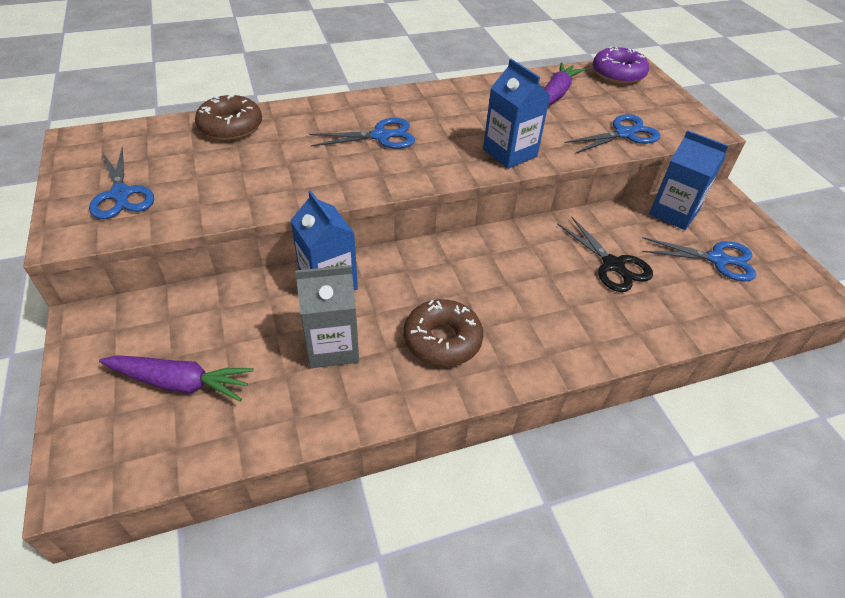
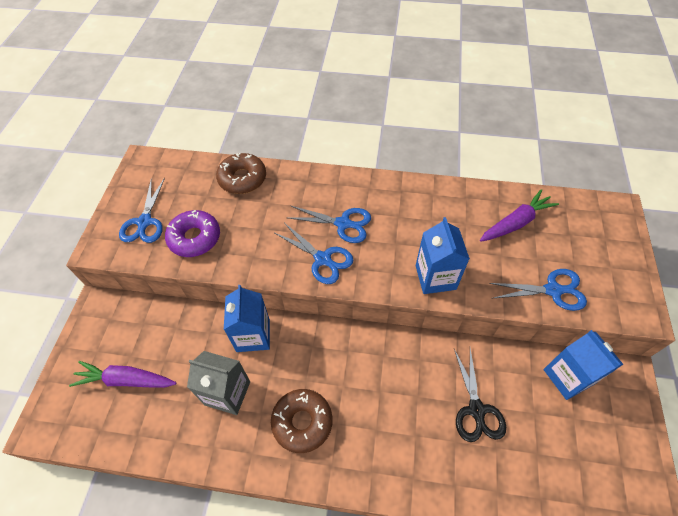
camera: 30 degrees right, 10 degrees up
(180, 383) = (125, 380): purple carrot -> purple carrot turned 150 degrees clockwise
(618, 74) = (595, 214): purple donut -> purple donut (195, 238)
(717, 259) = (576, 444): blue scissors -> blue scissors (323, 259)

